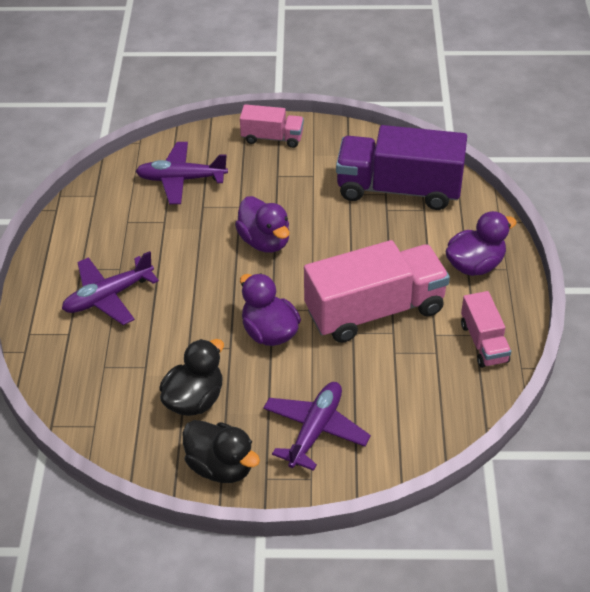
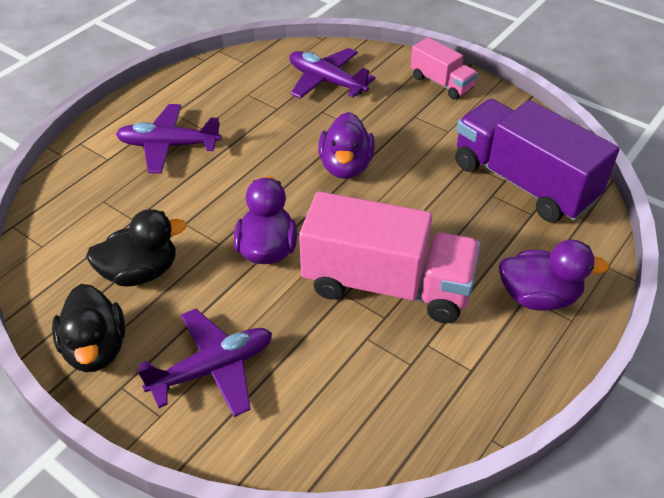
camera: 35 degrees right, 0 degrees up
(484, 342) = (473, 385): pink truck -> none

